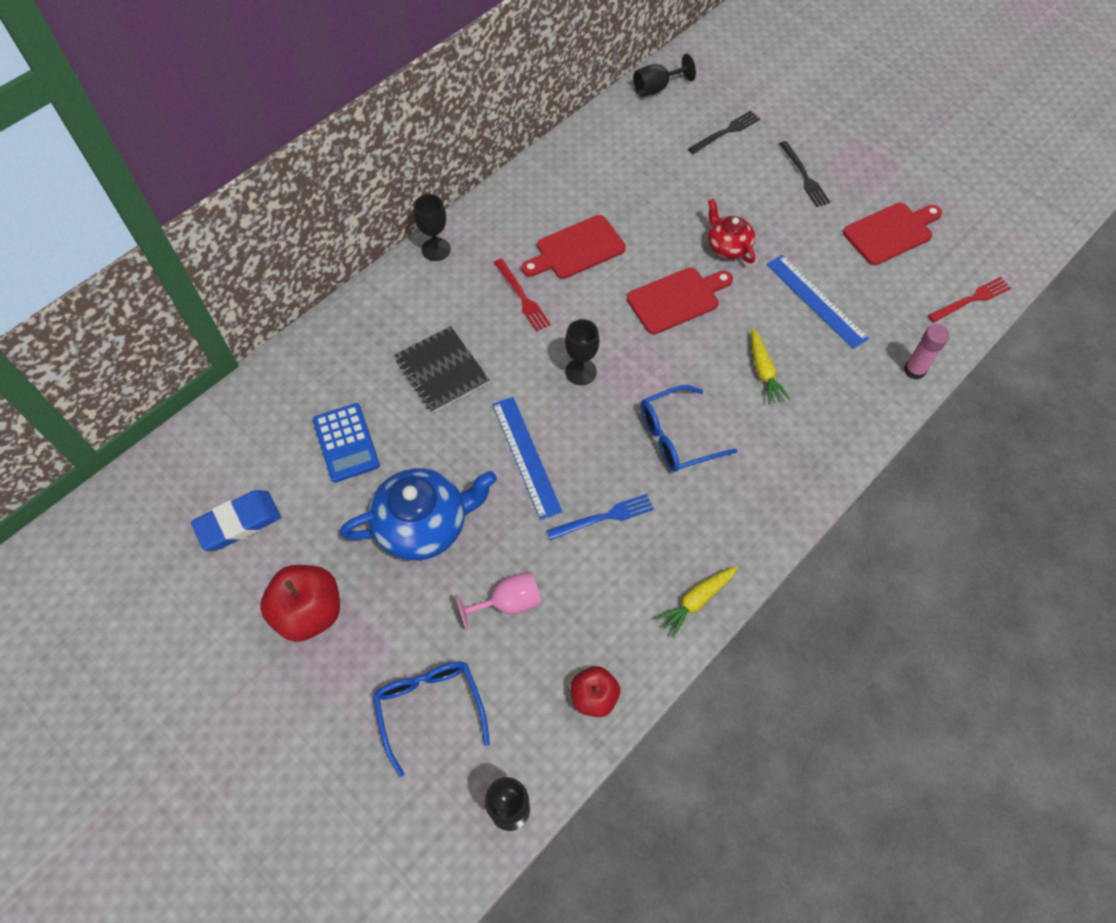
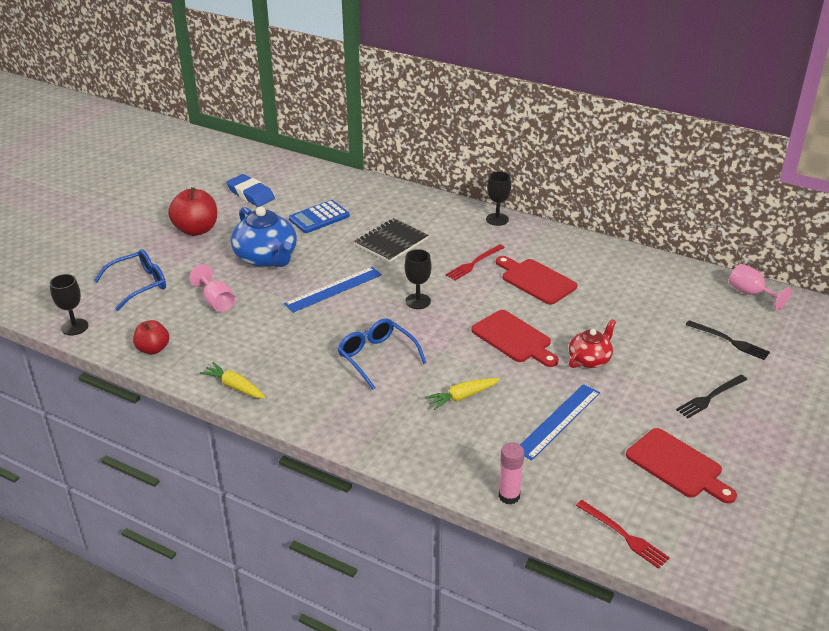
camera: 75 degrees right, 25 degrees down
(604, 517) = (294, 332): blue fork -> none
(656, 88) = (751, 293): black goblet -> pink goblet

